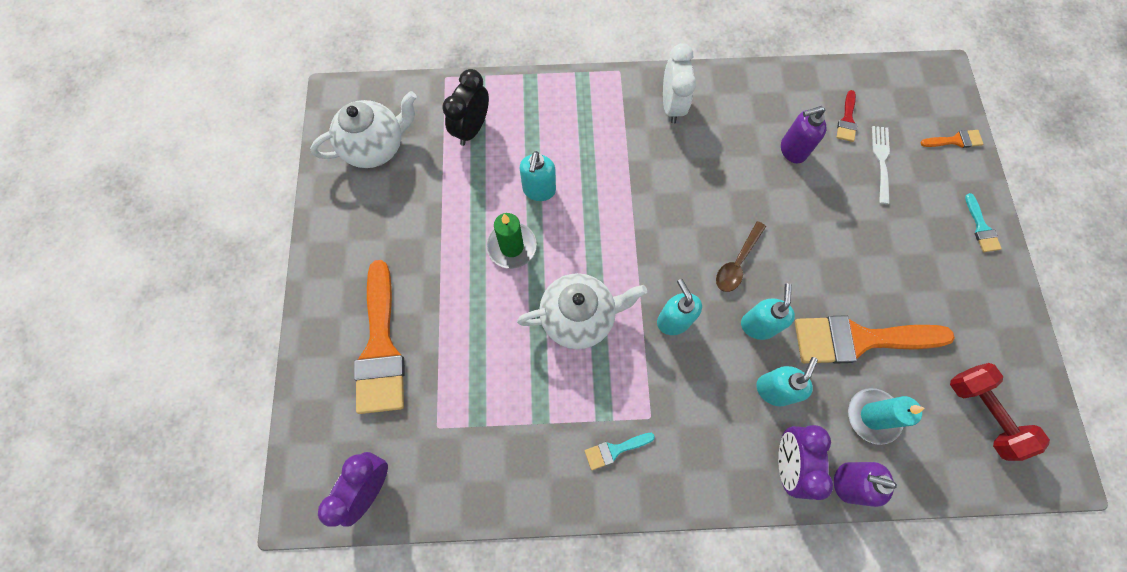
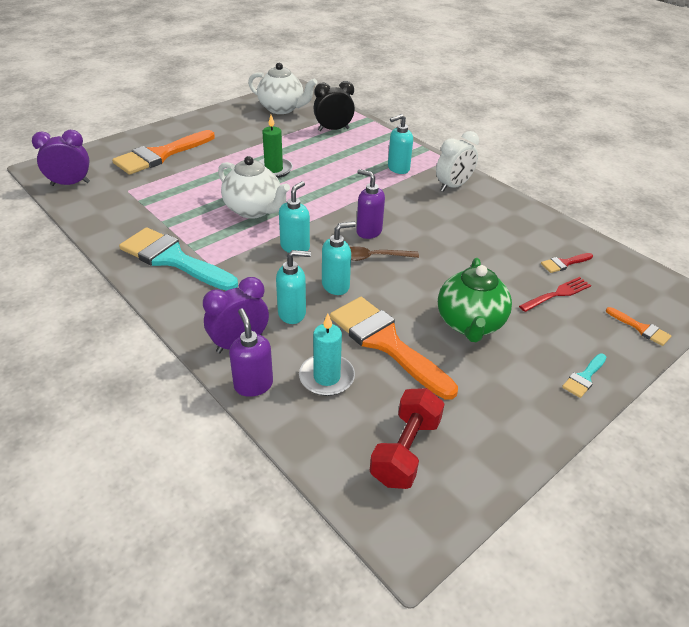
camera: 50 degrees right, 30 degrees down
(539, 190) = (323, 164): turquoise soap dispenser -> turquoise soap dispenser (398, 168)
(614, 450) = (173, 259): turquoise brush -> turquoise brush, size x2.30
(792, 150) = (498, 247): purple soap dispenser -> purple soap dispenser (368, 231)
(876, 257) = (470, 324): none -> green teapot
(881, 161) = (557, 294): white fork -> red fork

